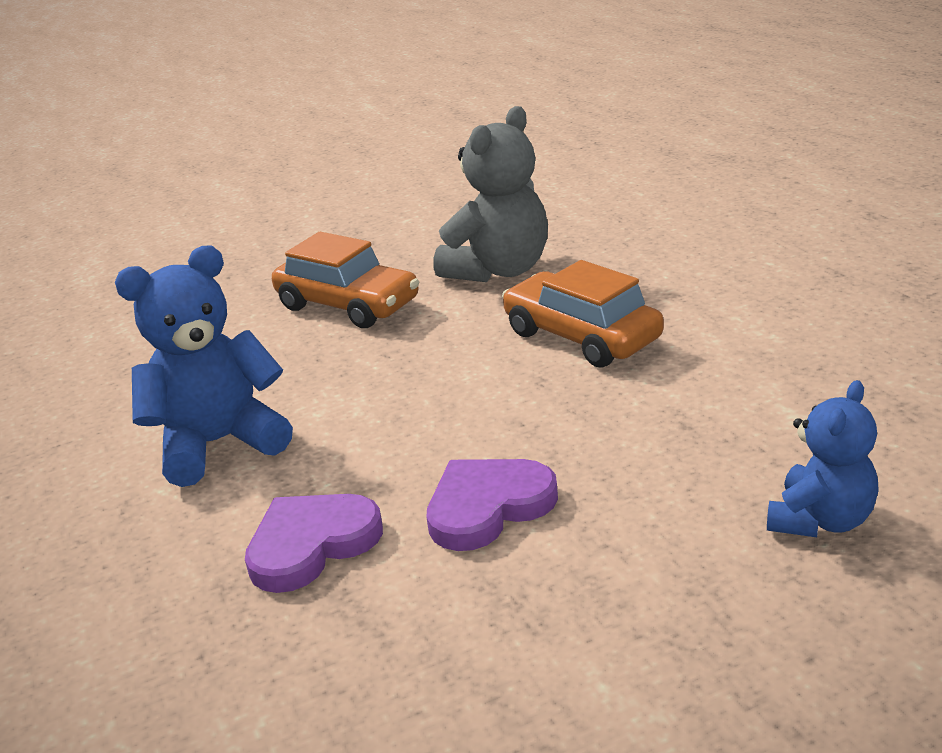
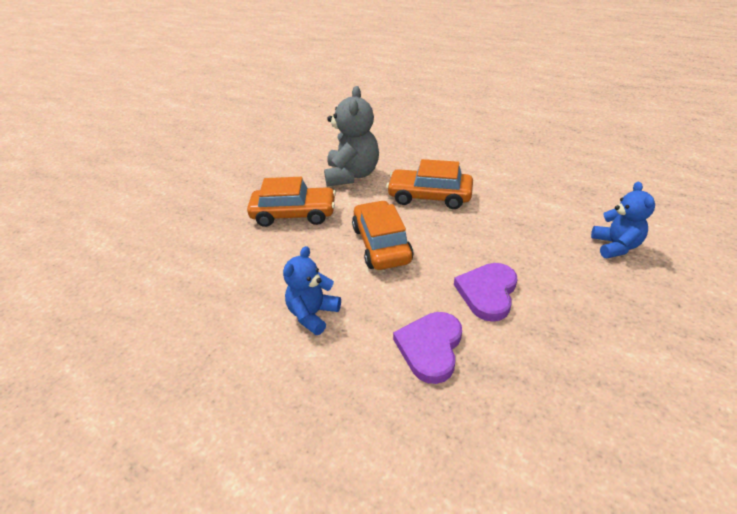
camera: 35 degrees left, 10 degrees up
(219, 443) = (313, 314): blue teddy bear -> blue teddy bear, size x0.63
(417, 384) = (381, 244): none -> orange car

